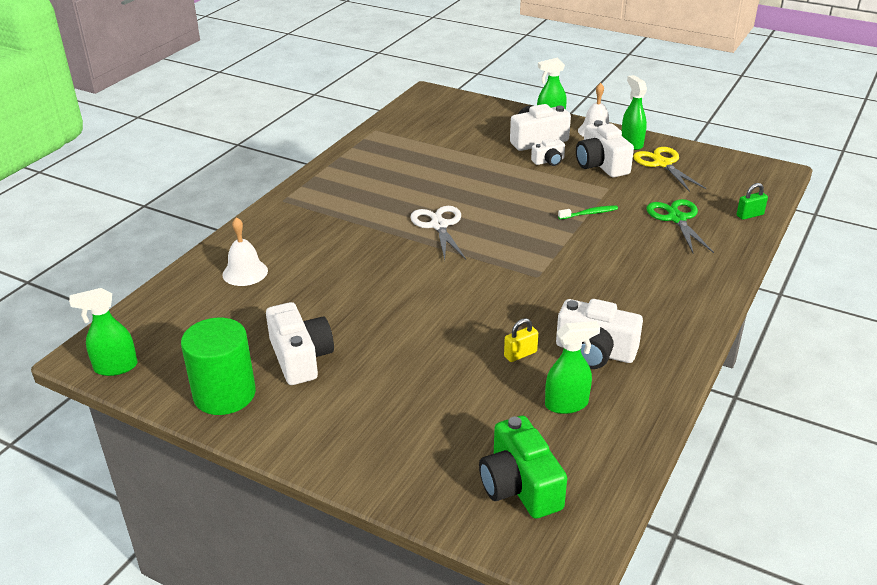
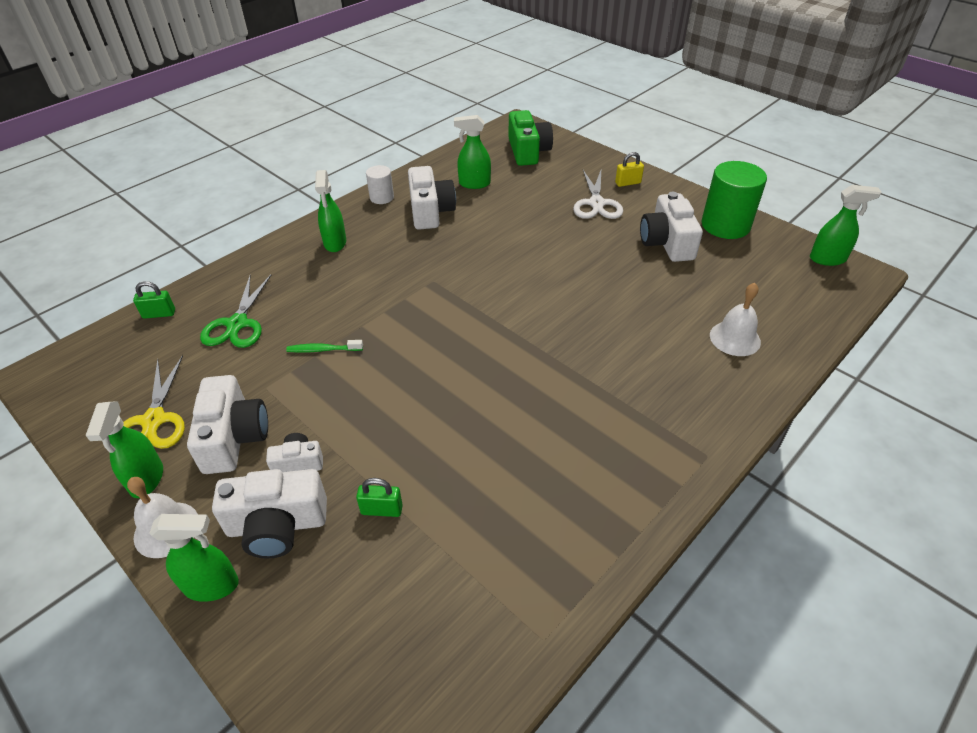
camera: 165 degrees left, 10 degrees up
(439, 225) = (505, 365): white scissors -> white scissors (596, 203)
(482, 152) = (382, 510): none -> green padlock
(520, 354) = (488, 218): yellow padlock -> yellow padlock (628, 183)
(595, 352) = (430, 211): white camera -> white camera turned 45 degrees clockwise
(667, 296) = (335, 243): none -> green spray bottle
(669, 361) = (382, 197): none -> white cylinder

